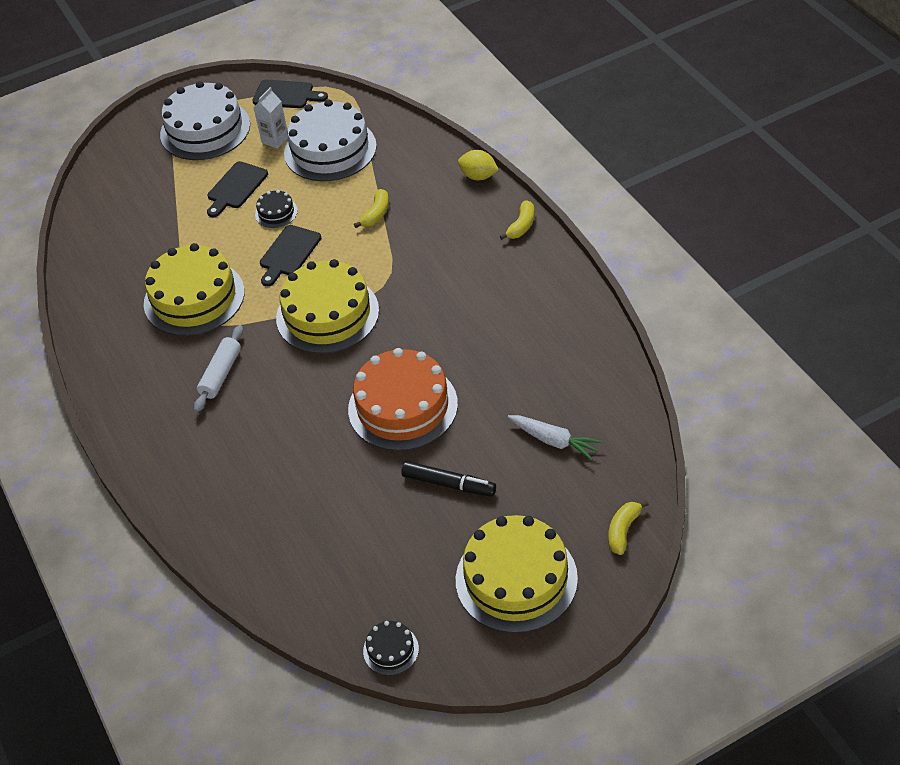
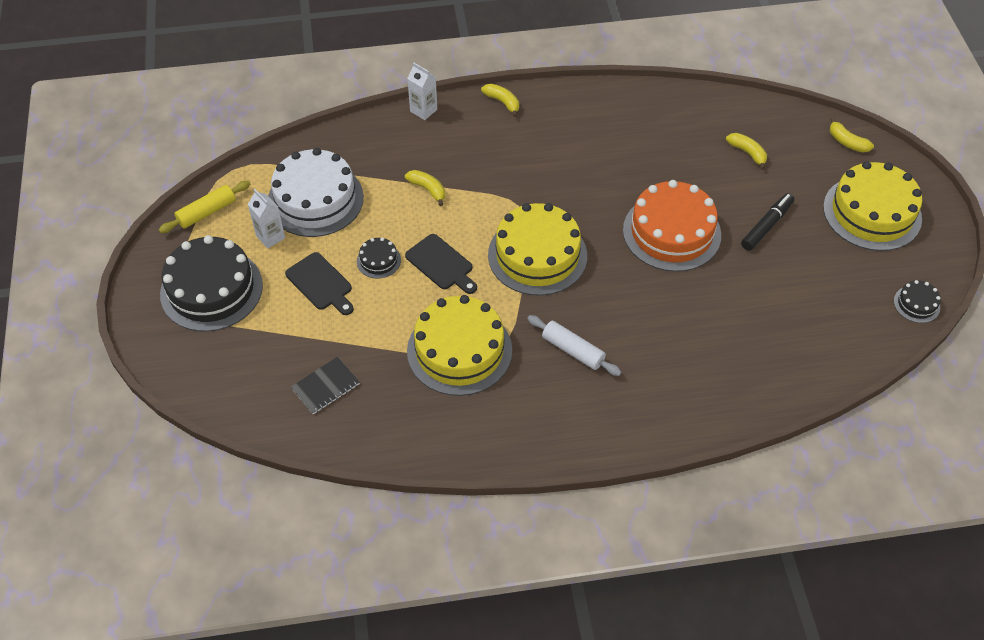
camera: 75 degrees left, 5 degrees up
(128, 230) = (325, 387): none -> black notebook
(205, 129) = (211, 289): white cake -> black cake
(286, 95) = (207, 212): black cutting board -> yellow rolling pin
(478, 176) = (423, 110): yellow lemon -> white carton
(554, 441) = (747, 153): white carrot -> yellow banana

